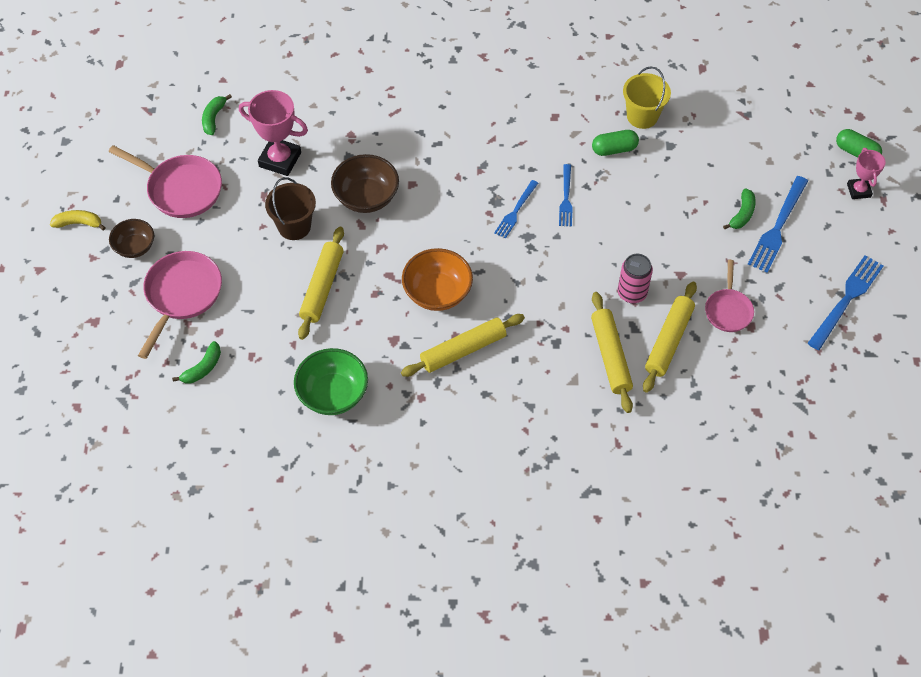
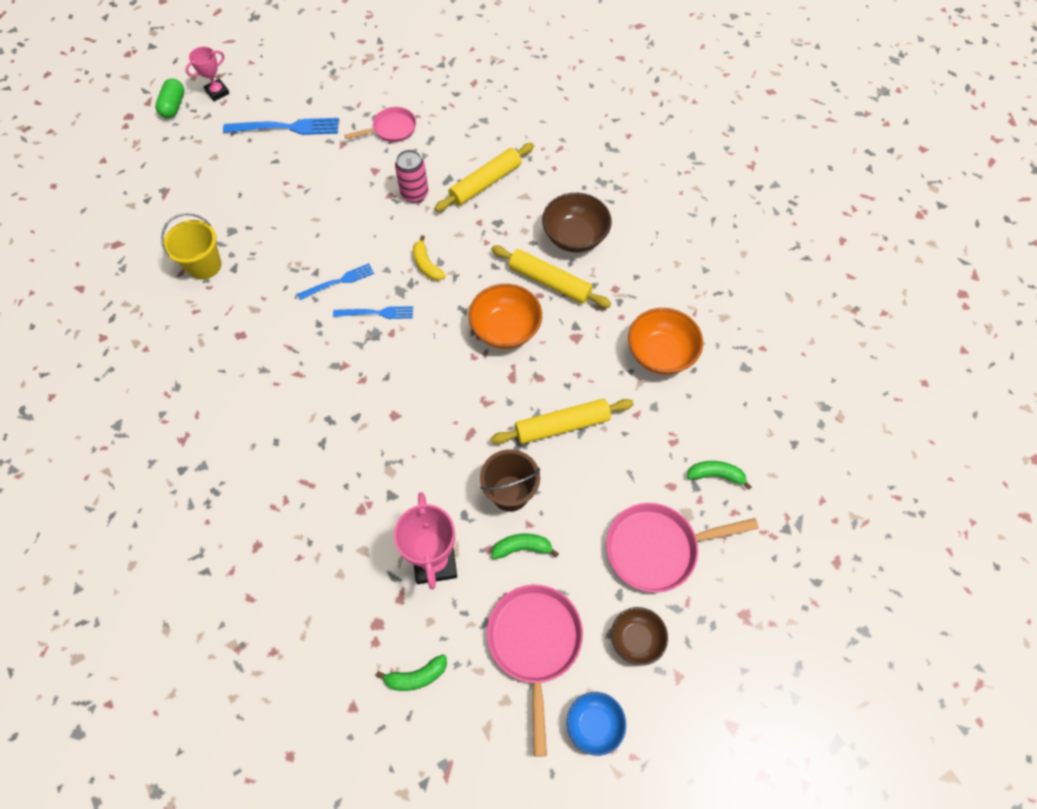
camera: 120 degrees left, 5 degrees up
(79, 223) = (649, 728): yellow banana -> yellow banana (426, 265)
(106, 195) = (594, 724): none -> blue bowl
(333, 394) = (660, 354): green bowl -> orange bowl
(366, 197) = (435, 447): brown bowl -> brown bowl (575, 237)
(614, 149) = (258, 270): green capsule -> none
(668, 341) = (446, 153): yellow rolling pin -> none
(742, 214) = (285, 154): green banana -> green banana (522, 548)
(846, 300) = (337, 66): blue fork -> none

